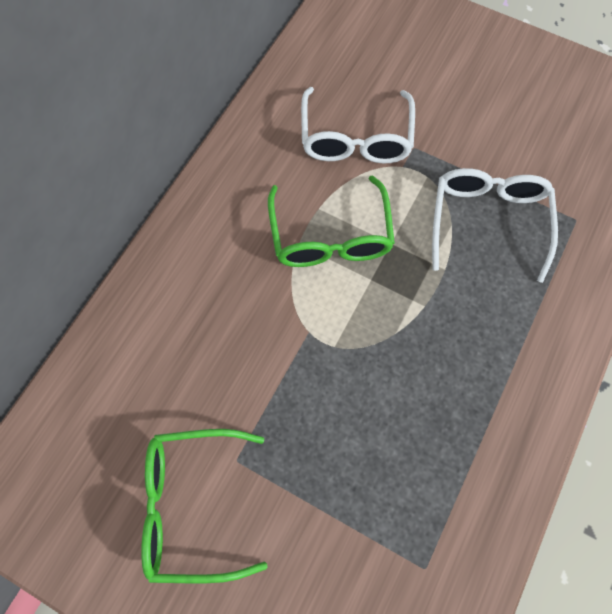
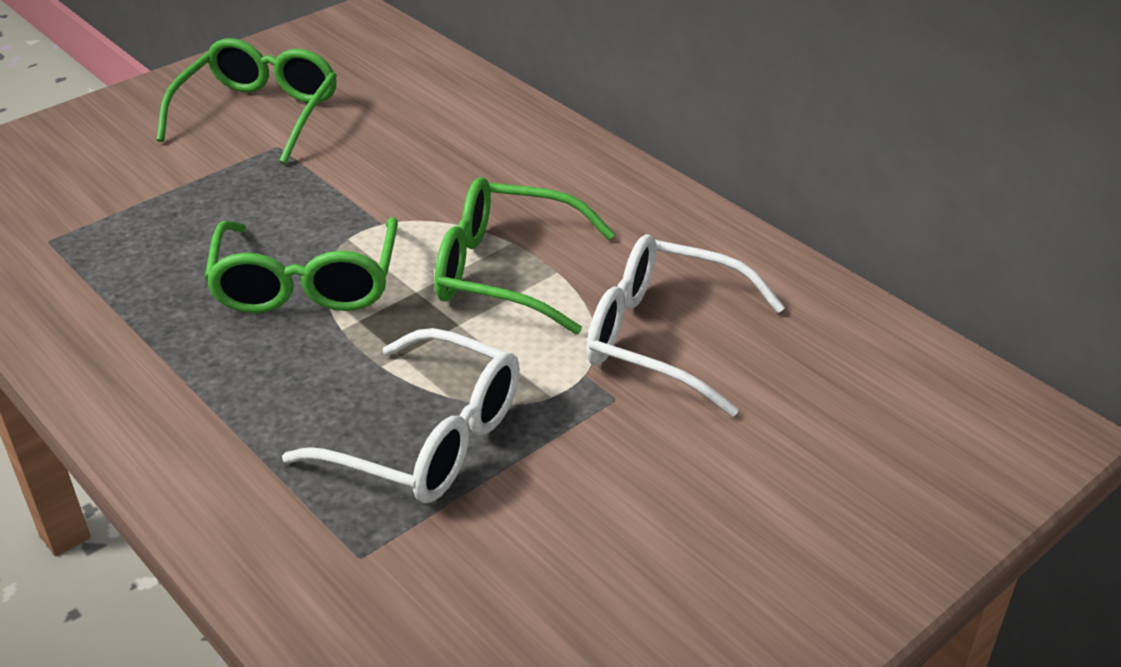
camera: 110 degrees right, 30 degrees down
(391, 349) = (306, 283): none -> green glasses

